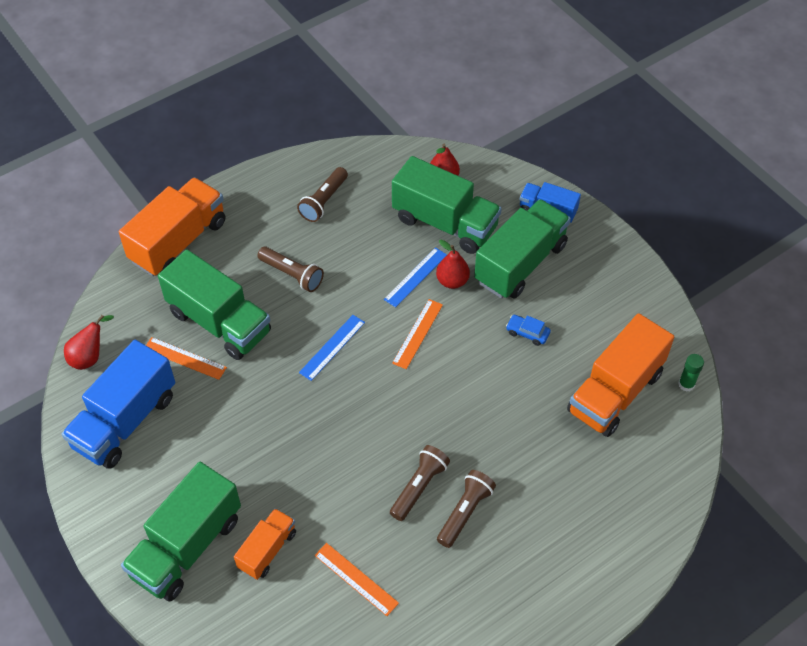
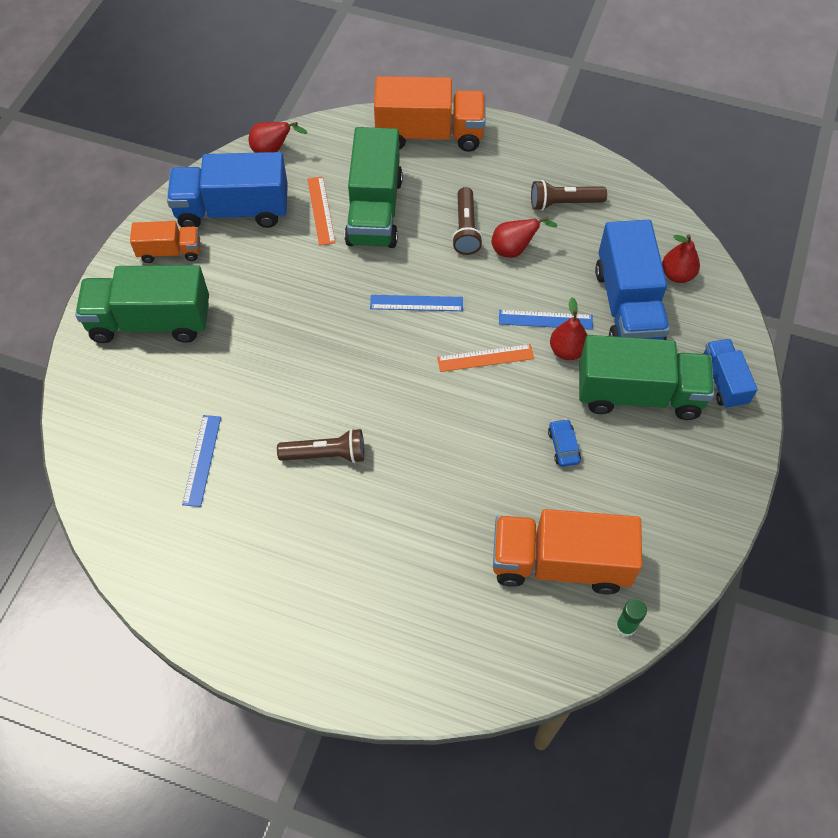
camera: 55 degrees right, 5 degrees up
(267, 550) = (185, 379): orange truck -> orange truck (170, 252)
(338, 257) = (514, 250): none -> red pear
(356, 579) = (202, 460): orange ruler -> blue ruler
(445, 223) = (627, 306): green truck -> blue truck
(465, 512) = (327, 507): brown flashlight -> none

